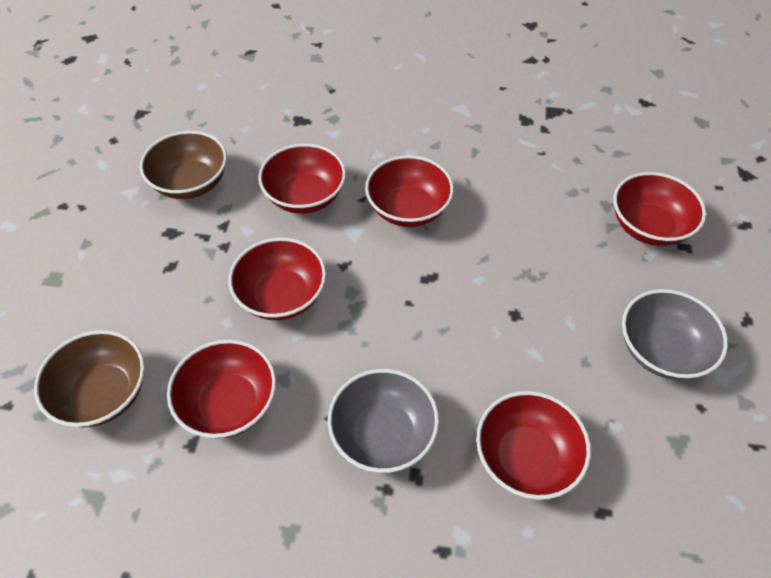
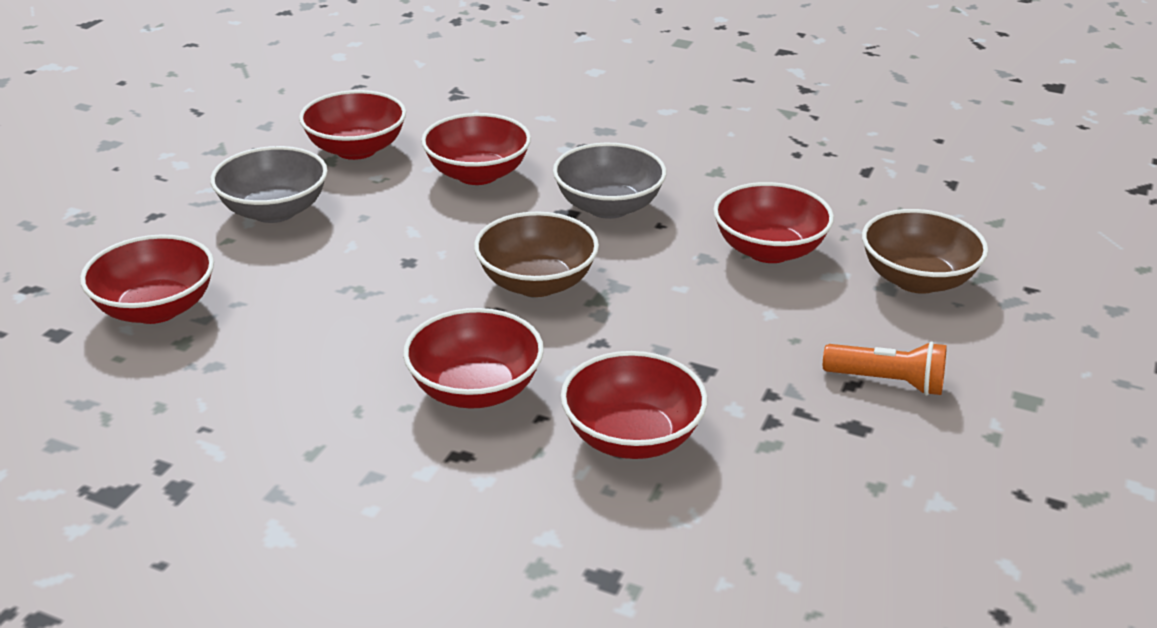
camera: 165 degrees left, 20 degrees down
(146, 273) = (887, 382): none -> orange flashlight
(191, 183) = (829, 496): brown bowl -> brown bowl (536, 283)
(282, 296) = (694, 326): red bowl -> red bowl (356, 149)

